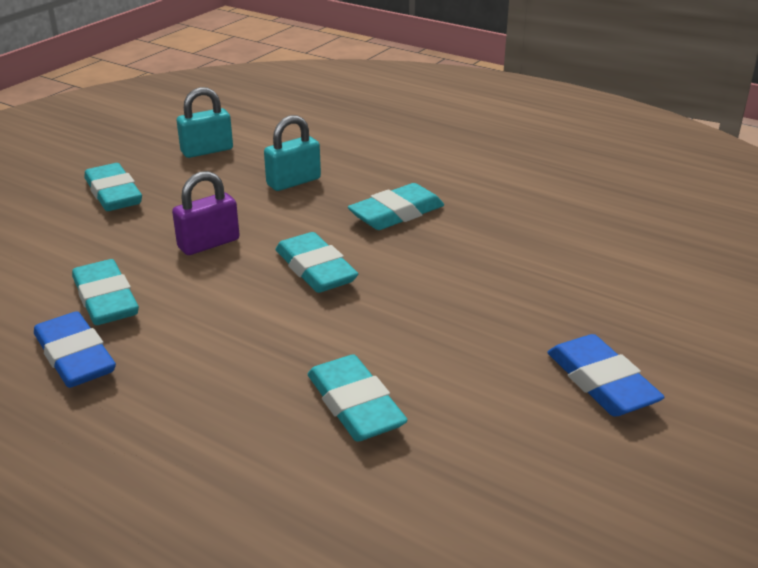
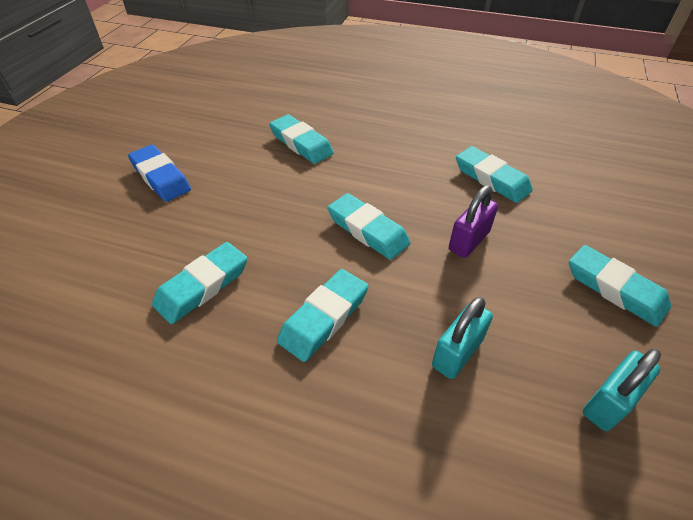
camera: 165 degrees right, 15 degrees up
(75, 357) = (468, 142): blue eraser -> none
(516, 250) = (203, 286): none -> turquoise eraser

